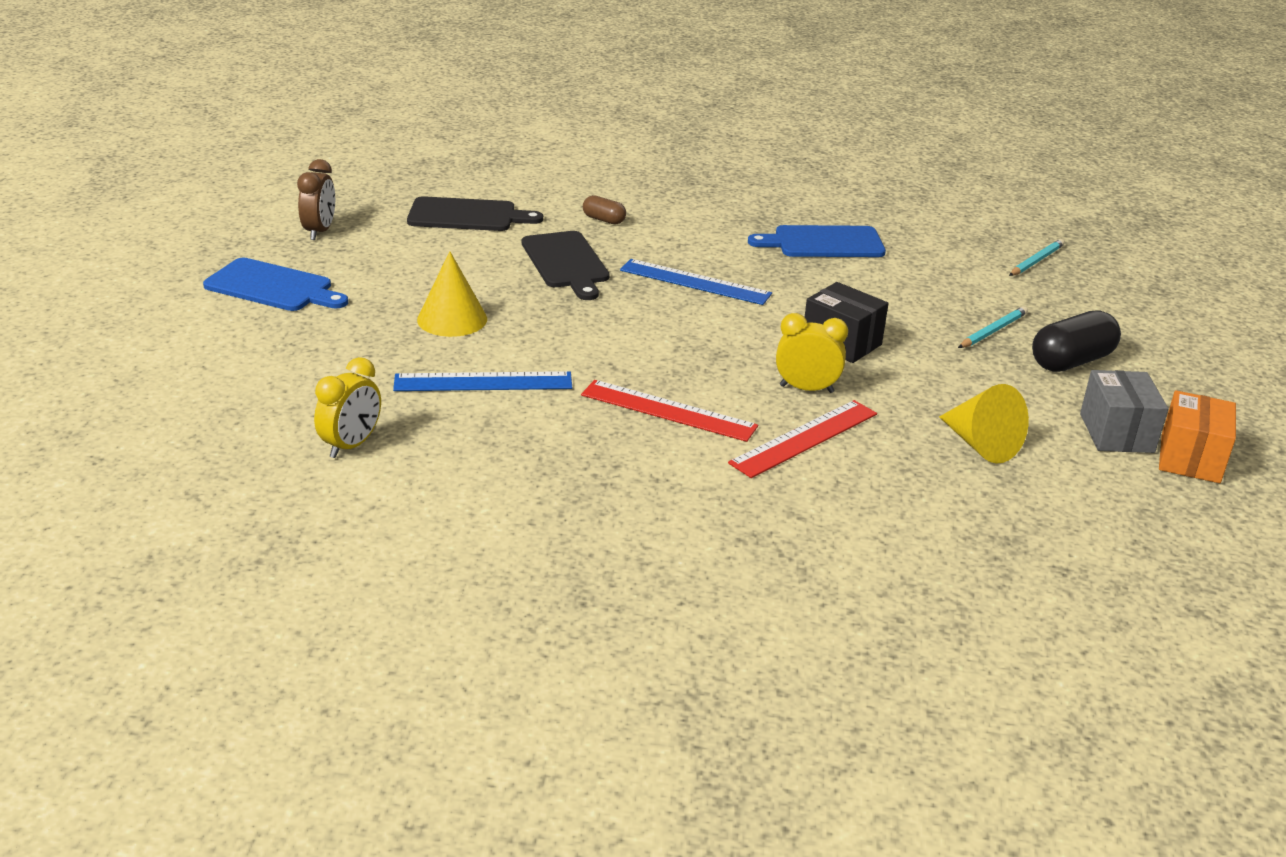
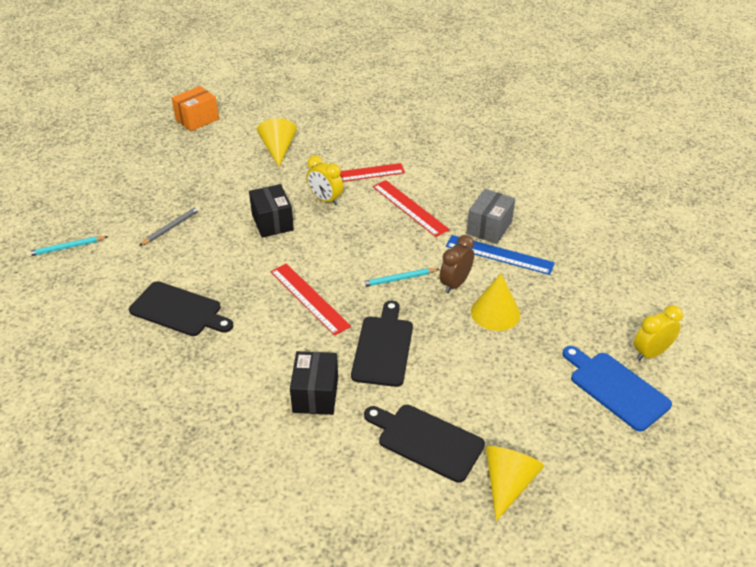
camera: 150 degrees left, 10 degrees up
(319, 231) = (565, 458): brown clock -> brown clock (455, 284)
(351, 445) = (588, 234): yellow clock -> yellow clock (650, 353)
(372, 208) = (508, 483): none -> yellow cone
(604, 220) = (315, 394): brown capsule -> black box
(695, 282) = (309, 298): blue ruler -> red ruler
(824, 243) = (179, 310): blue cutting board -> black cutting board
(957, 306) = (171, 227): none -> grey pencil
(993, 331) = (178, 205): turquoise pencil -> turquoise pencil (398, 279)
(1071, 361) = (168, 175): black capsule -> none
(1116, 433) = (209, 137): grey box -> grey box (489, 228)

